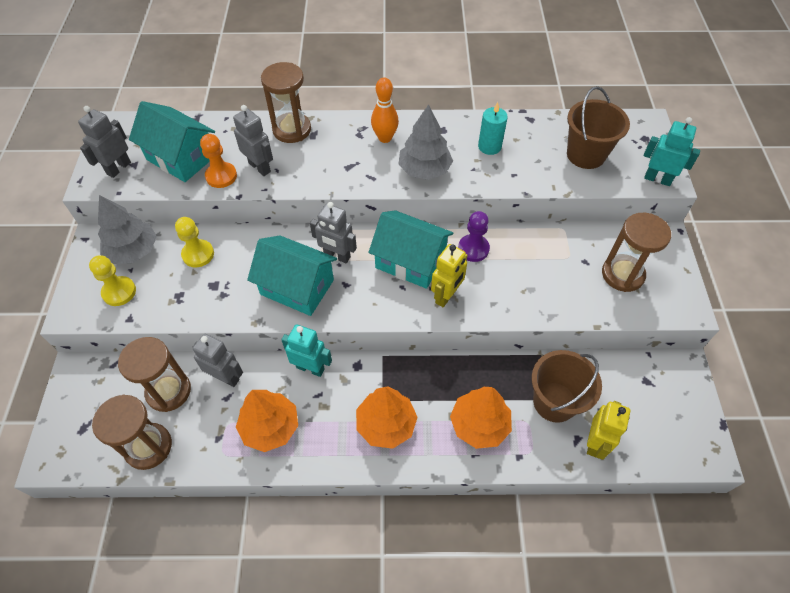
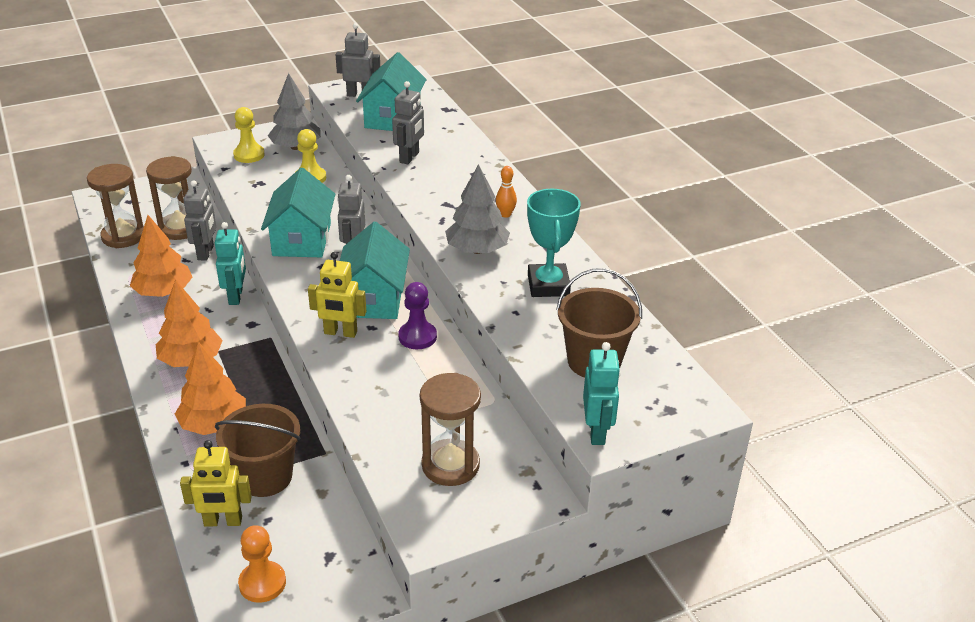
camera: 65 degrees right, 20 degrees down
(221, 176) = (384, 142): orange pawn -> orange pawn (262, 583)
(292, 130) = (473, 160): brown hourglass -> none
(385, 138) = (505, 214): orange bowling pin -> orange bowling pin, size x0.66
(489, 146) = (548, 285): turquoise candle -> turquoise trophy

